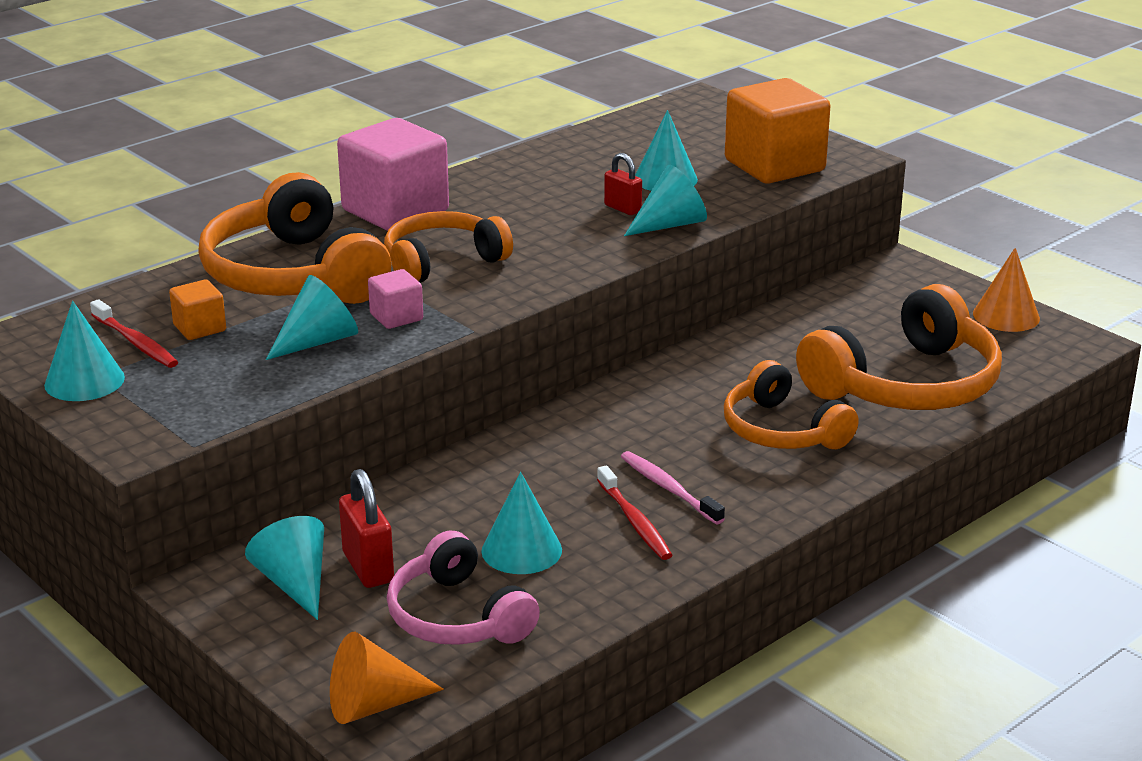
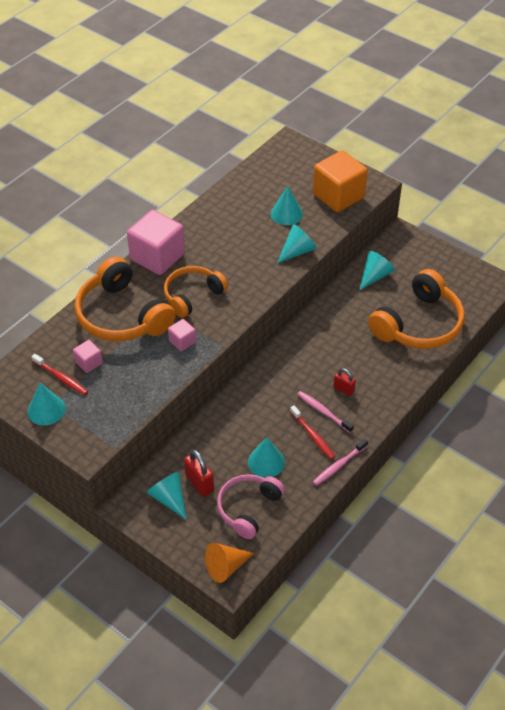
camera: 10 degrees left, 20 degrees up
(199, 328) = (89, 363): orange cube -> pink cube
(318, 341) = (150, 365): turquoise cone -> turquoise cone (375, 276)
(457, 617) = (248, 508): pink headphones -> pink headphones turned 75 degrees clockwise
(622, 208) = (271, 241): red padlock -> red padlock (343, 389)
(677, 572) = (339, 465): none -> pink toothbrush
(781, 431) = (367, 365): orange headphones -> none
(1006, 316) = (457, 267): orange cone -> none

